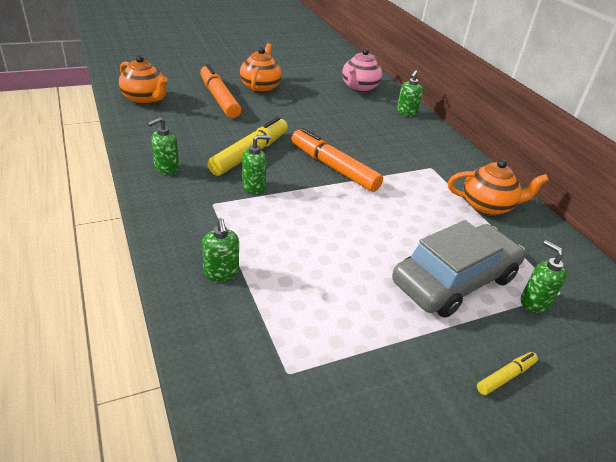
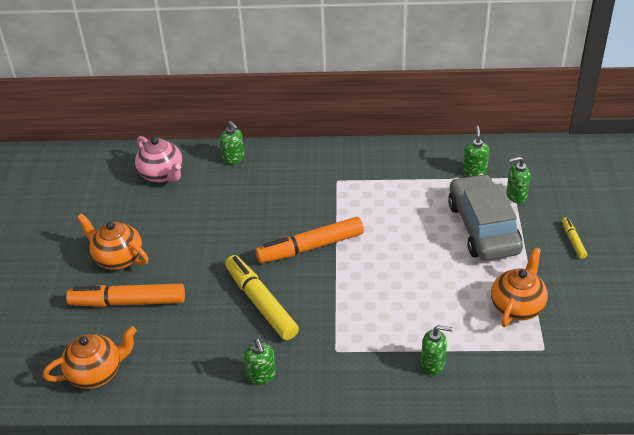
camera: 60 degrees left, 5 degrees up
(254, 186) = (320, 314): green soap dispenser -> green soap dispenser (474, 171)
(487, 206) = (405, 170): orange teapot -> orange teapot (517, 306)

